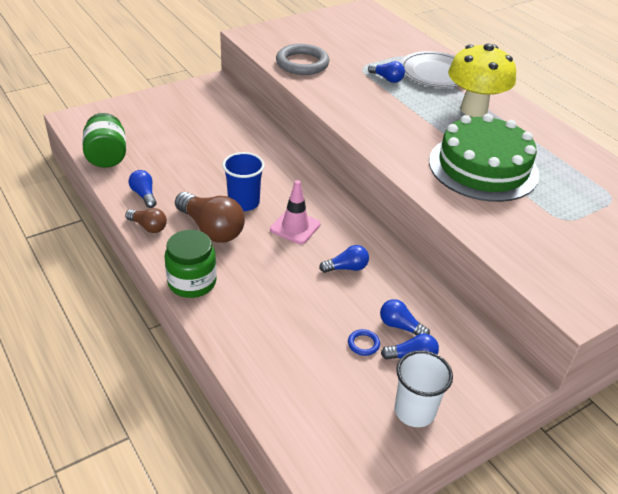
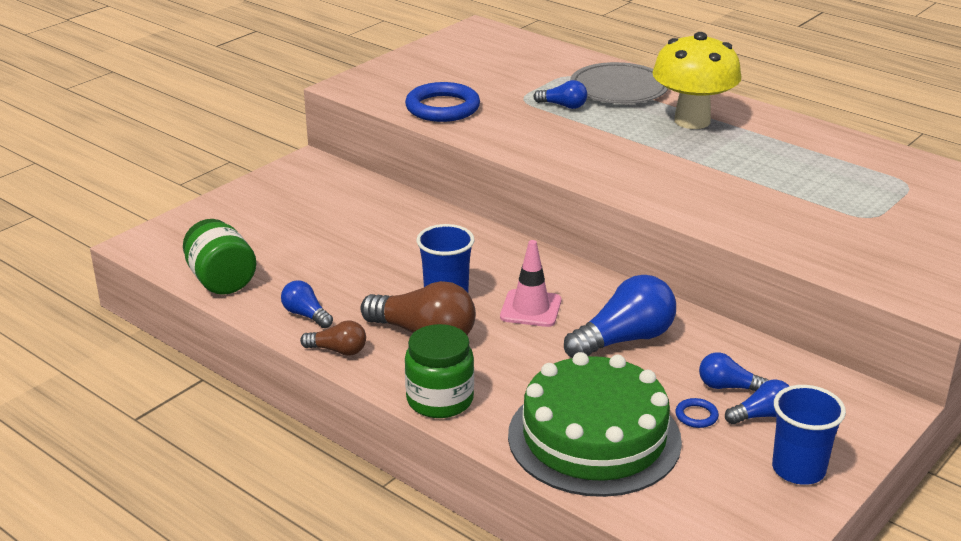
camera: 15 degrees left, 10 degrees down
(302, 63) = (442, 108): grey ring -> blue ring
(346, 268) = (624, 339): blue light bulb -> blue light bulb, size x1.87
(414, 411) = (798, 469): white cup -> blue cup
(483, 167) = (743, 181): green cake -> green cake (594, 437)

